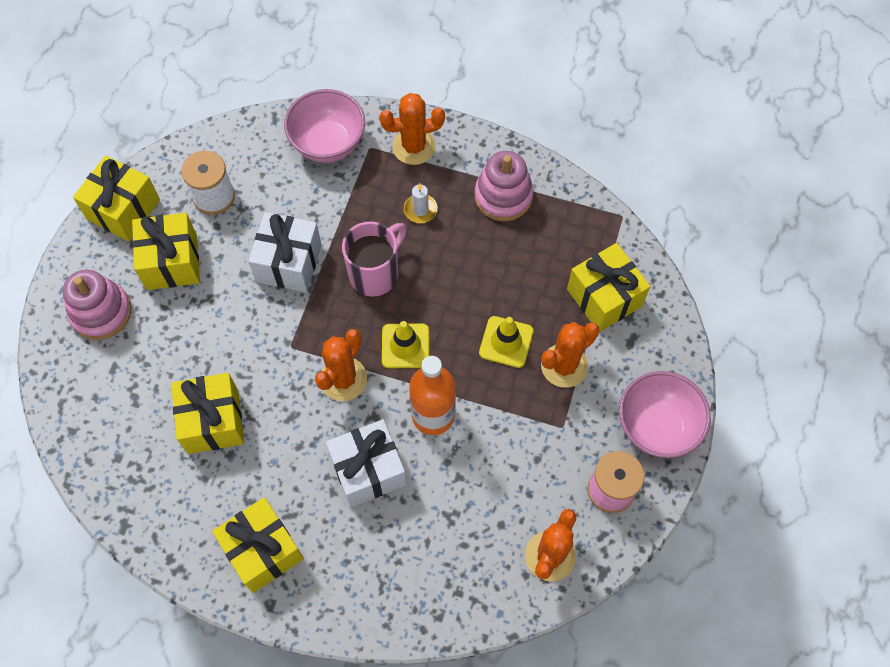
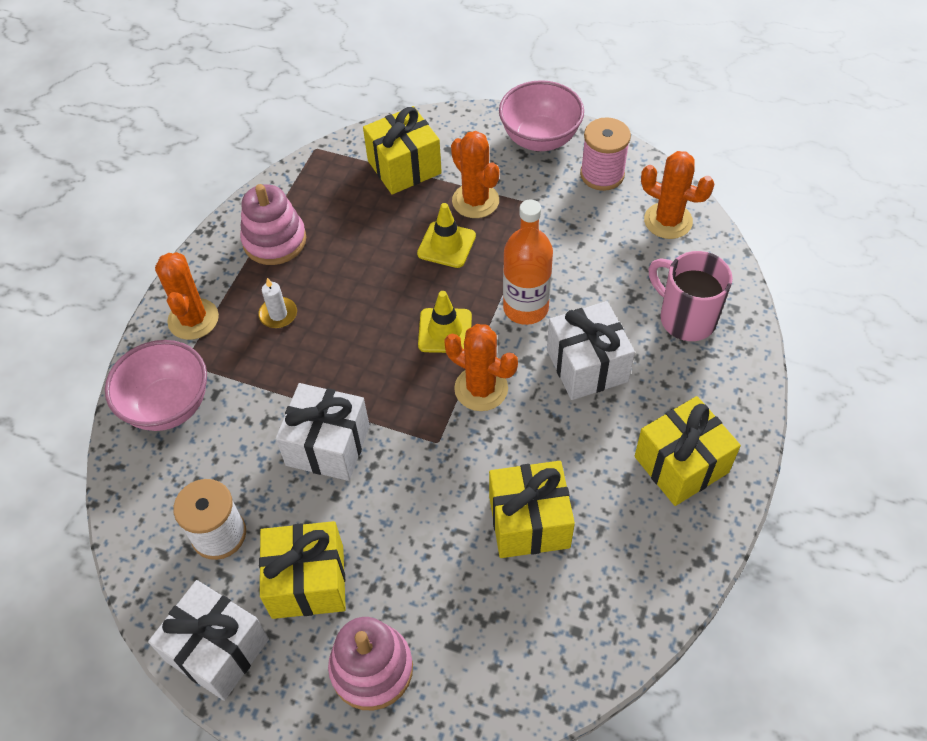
camera: 85 degrees left, 10 degrees down
(123, 210) = (217, 650): yellow gift -> white gift
(375, 273) = (353, 358): pink mug -> pink mug (685, 318)

